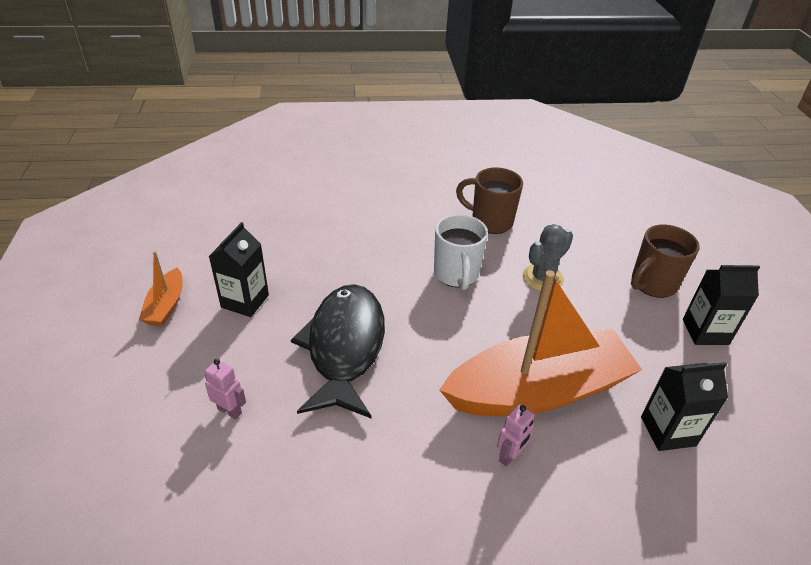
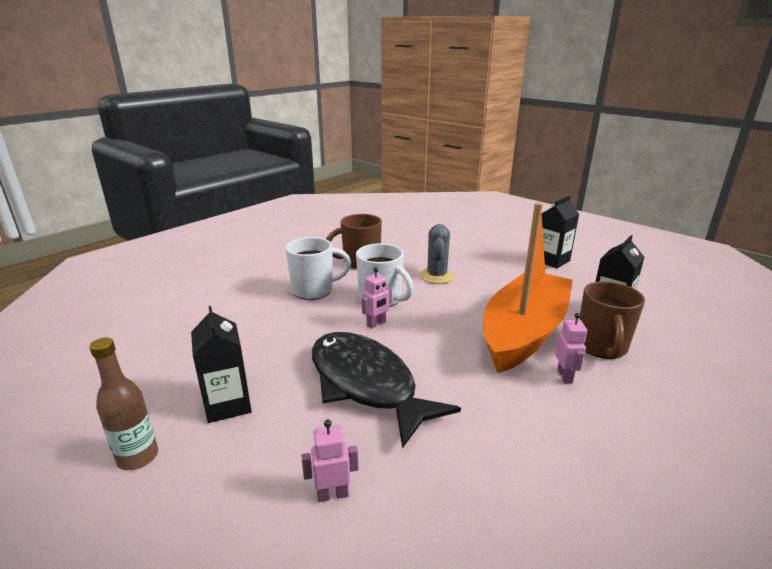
camera: 40 degrees left, 15 degrees down
(166, 305) = (138, 457): orange boat -> brown bottle
(413, 232) = (314, 290): none -> white mug
(420, 297) = (376, 324): none -> pink robot
(652, 284) = (496, 252): brown mug -> brown mug (601, 347)

